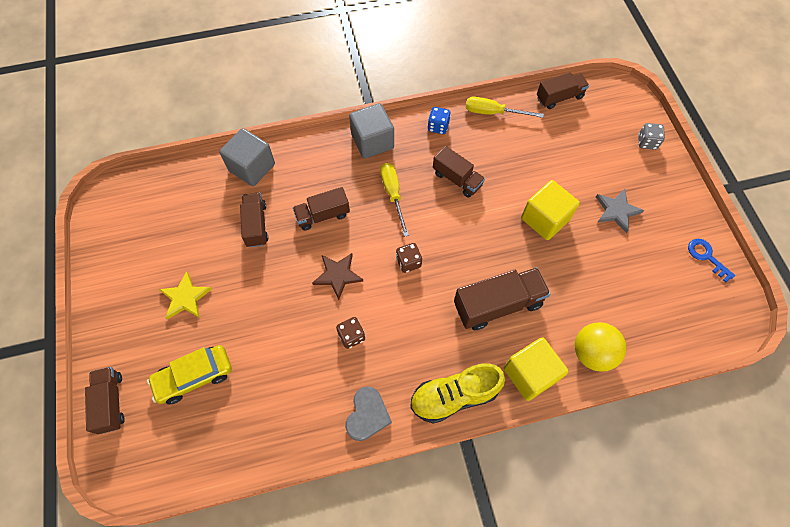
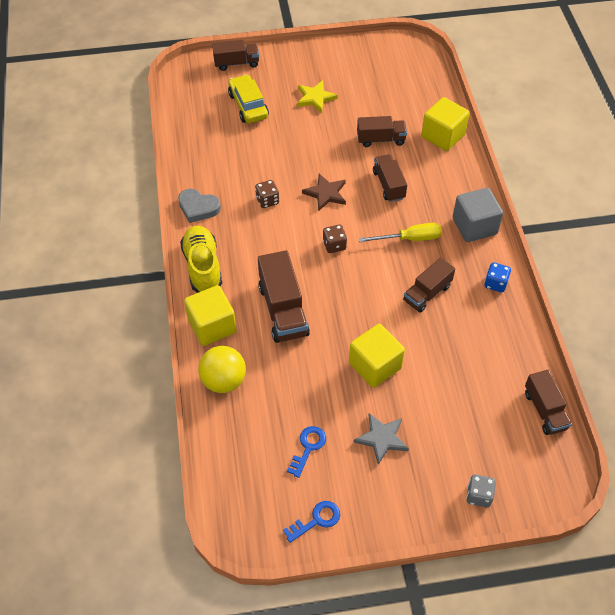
camera: 95 degrees right, 10 degrees down
(252, 167) = (443, 136): grey cube -> yellow cube
(493, 112) = (517, 337): yellow screwdriver -> none
(642, 269) = (308, 447): none -> blue key

